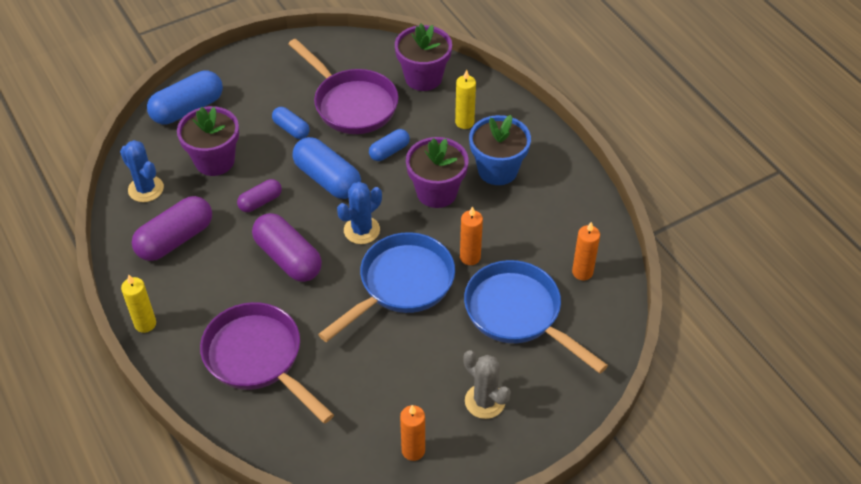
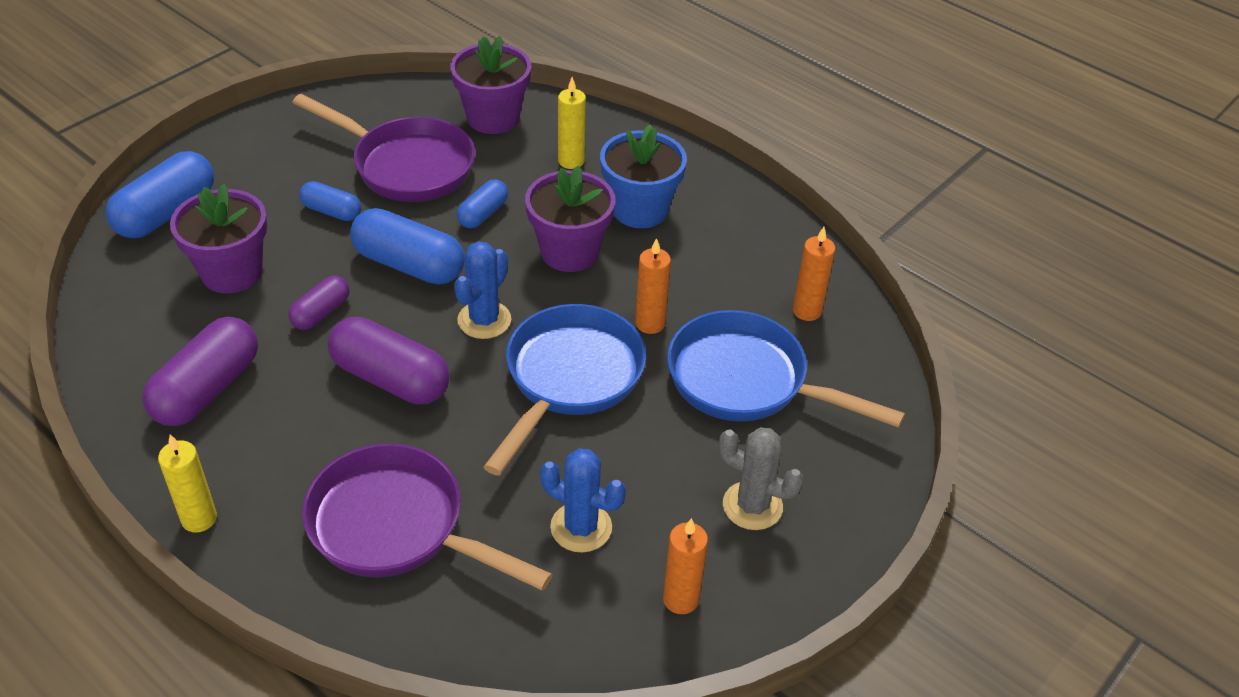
camera: 20 degrees left, 5 degrees down
(146, 189) = (136, 330): blue cactus -> blue cactus (581, 527)

